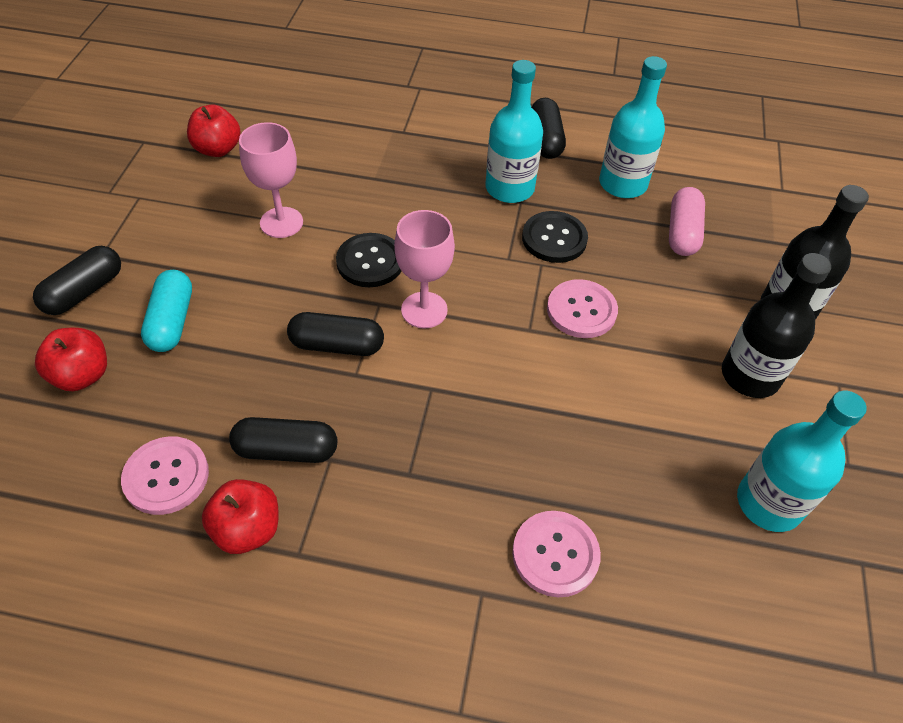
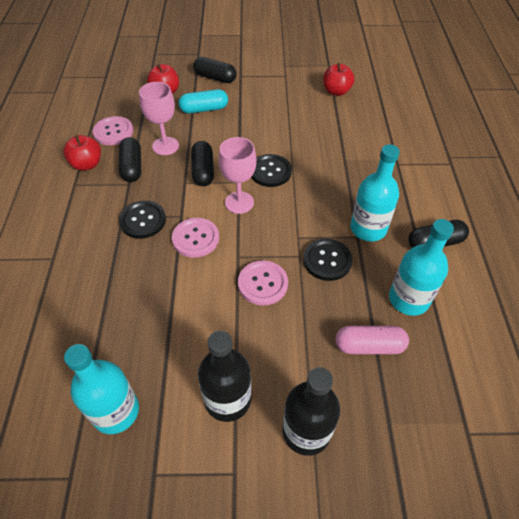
camera: 80 degrees right, 0 degrees up
(281, 222) = (288, 129): pink goblet -> pink goblet (165, 146)
(427, 443) = (143, 220): none -> black button
(555, 554) = (75, 288): pink button -> pink button (195, 238)

